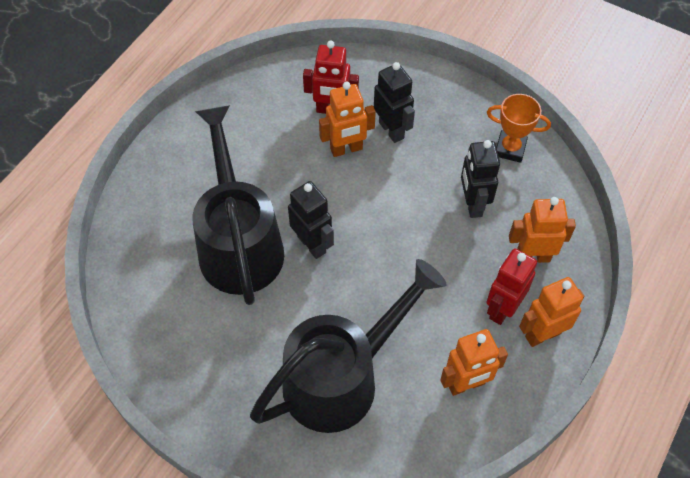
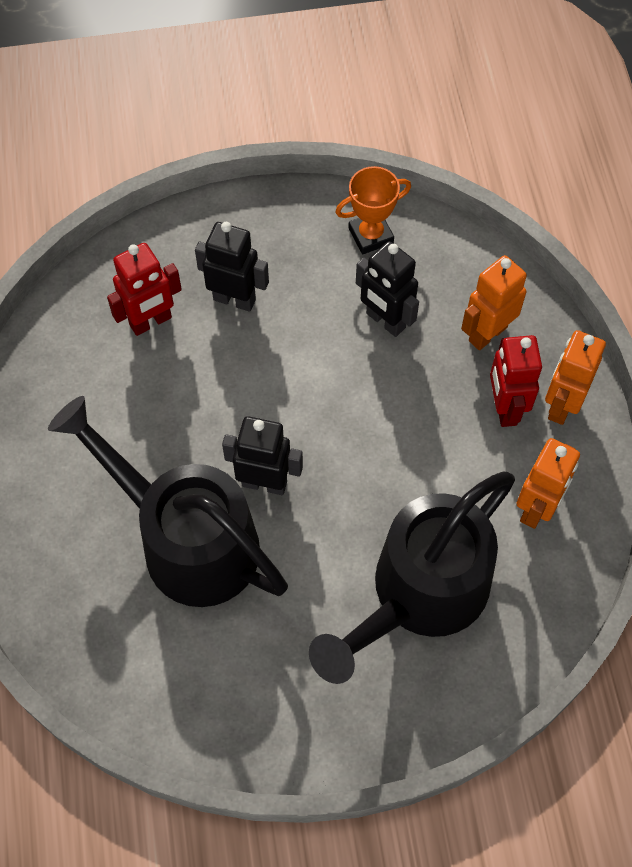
camera: 40 degrees left, 5 degrees up
(342, 378) = (418, 595): black watering can -> black watering can turned 150 degrees counterclockwise
(346, 149) = (206, 354): orange robot -> none

